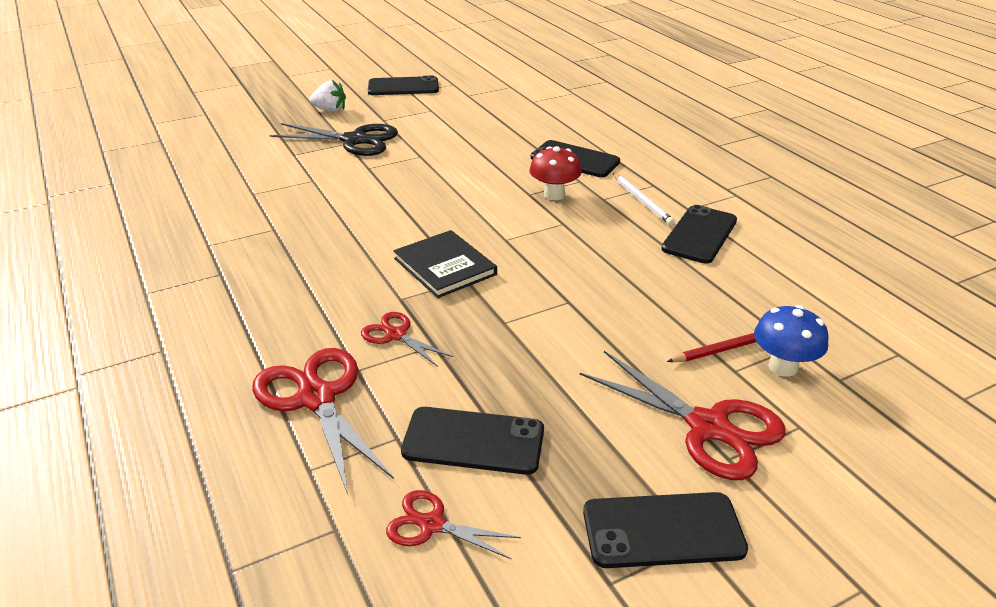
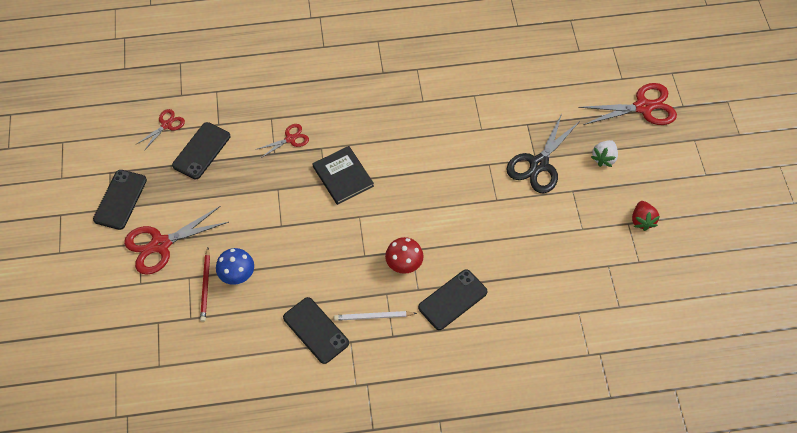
camera: 110 degrees right, 25 degrees up
(316, 398) = (259, 100): red scissors -> red scissors (643, 107)
(403, 87) = (642, 220): black phone -> red strawberry
(445, 266) = (343, 176): black book -> black book turned 75 degrees clockwise
(783, 367) = (179, 301): blue mushroom -> blue mushroom (237, 275)

